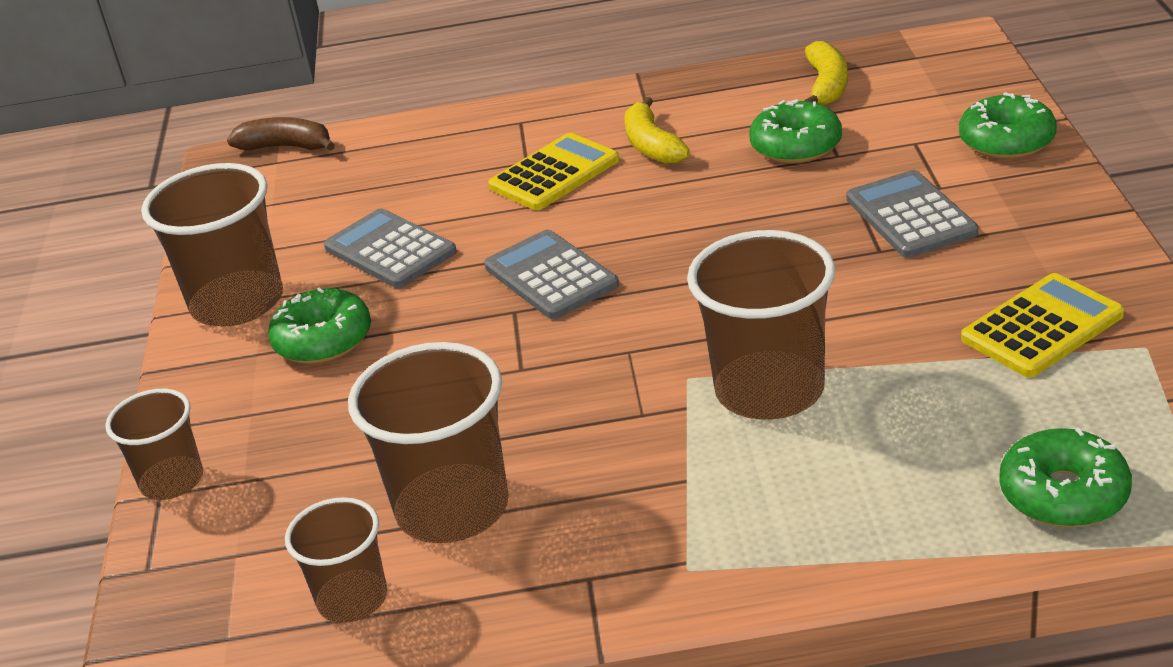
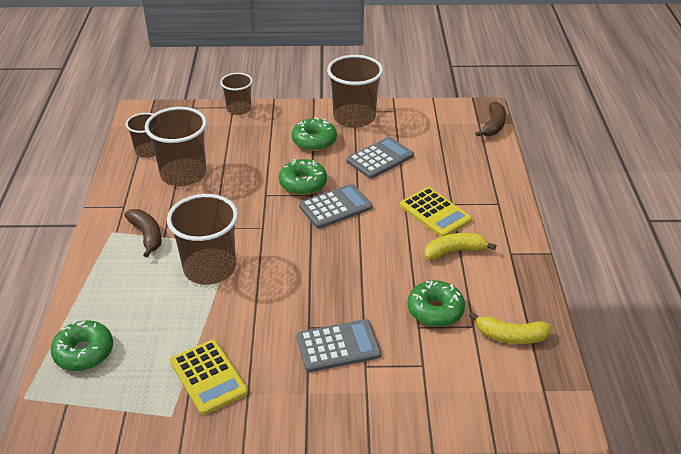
camera: 90 degrees right, 5 degrees up
(688, 506) = (147, 235): none -> brown banana
(1006, 141) = (410, 411): green donut -> green donut (303, 183)

